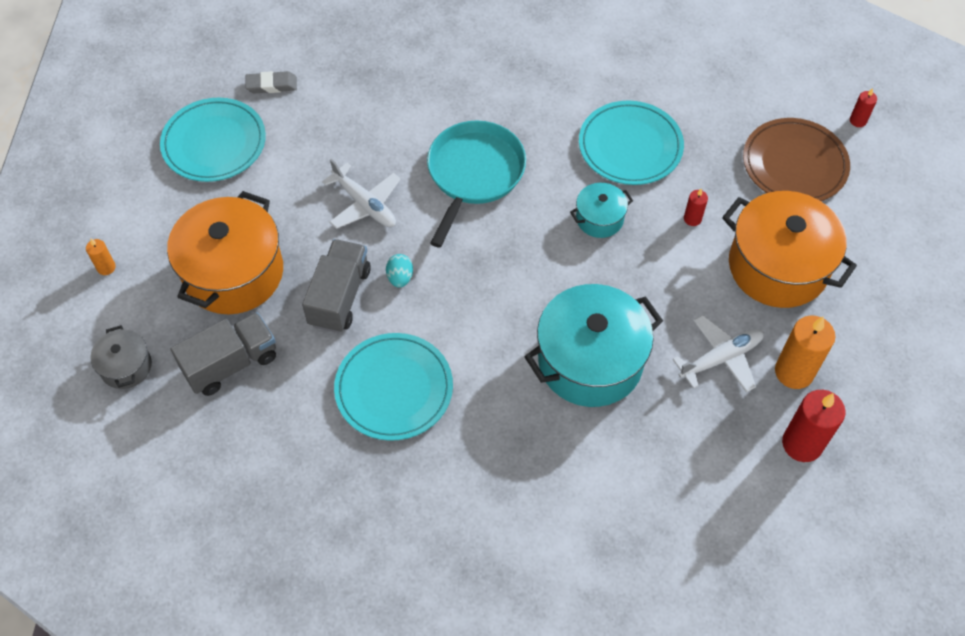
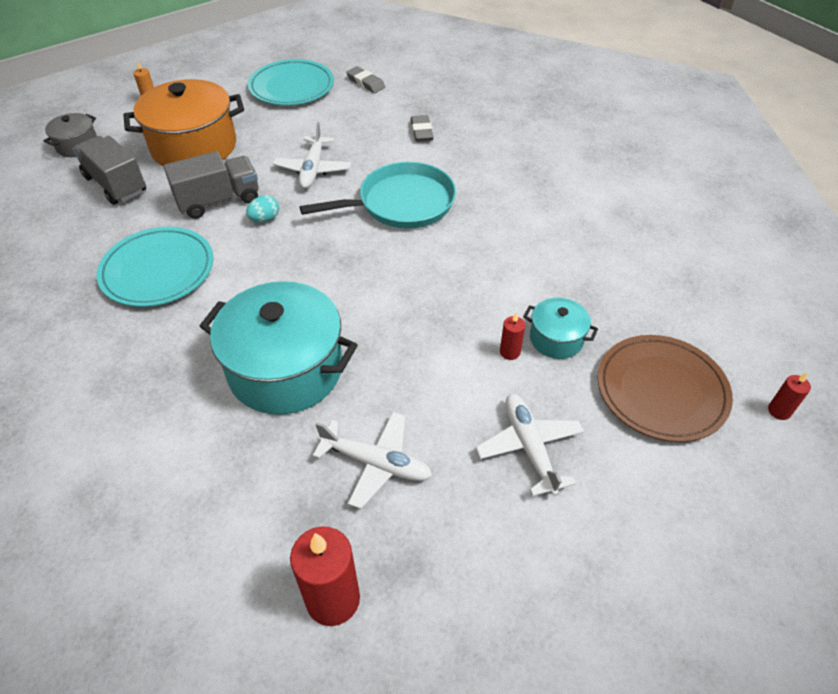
camera: 50 degrees right, 10 degrees down
(231, 364) = (116, 184): grey truck -> grey truck turned 150 degrees counterclockwise
(392, 96) = (421, 131): none -> grey eraser
(599, 219) = (440, 293): turquoise pot -> turquoise pot (556, 339)
(630, 146) = (535, 270): turquoise plate -> none
(778, 266) = (529, 447): orange pot -> white plane
(794, 372) = (417, 537): orange candle -> none

